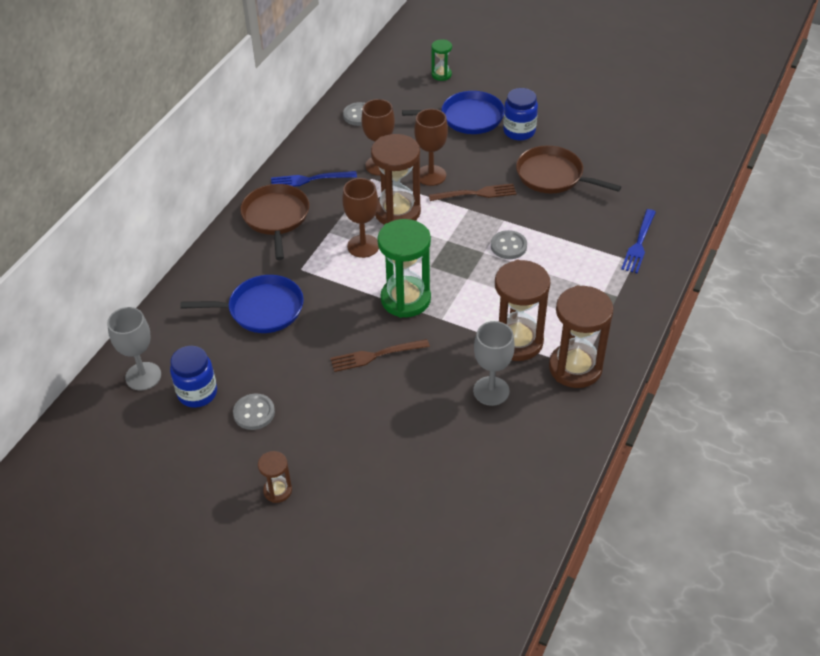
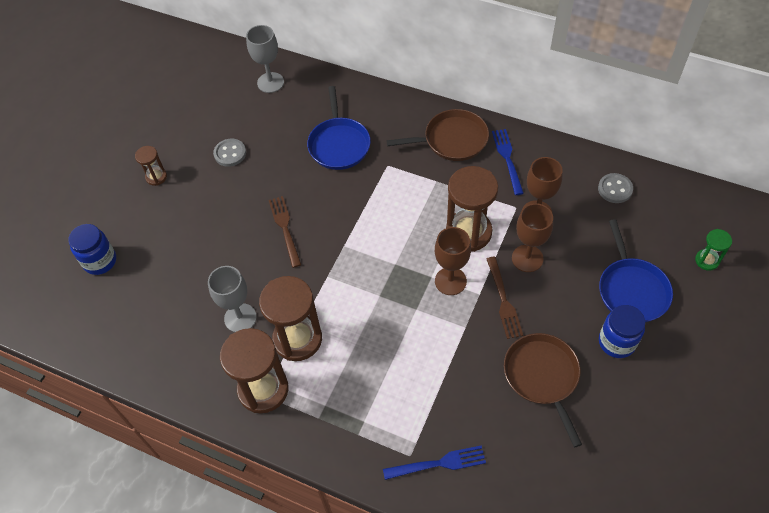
camera: 90 degrees right, 10 degrees up
(197, 393) = (252, 116): blue jar -> blue jar (100, 261)
(363, 246) = (419, 208): brown goblet -> brown goblet (450, 281)
(405, 299) = (351, 246): green hourglass -> none
(508, 246) = (426, 331): grey button -> none
(553, 176) = (542, 377): brown pan -> brown pan turned 45 degrees counterclockwise
(639, 243) = (438, 463): blue fork -> blue fork turned 150 degrees clockwise

